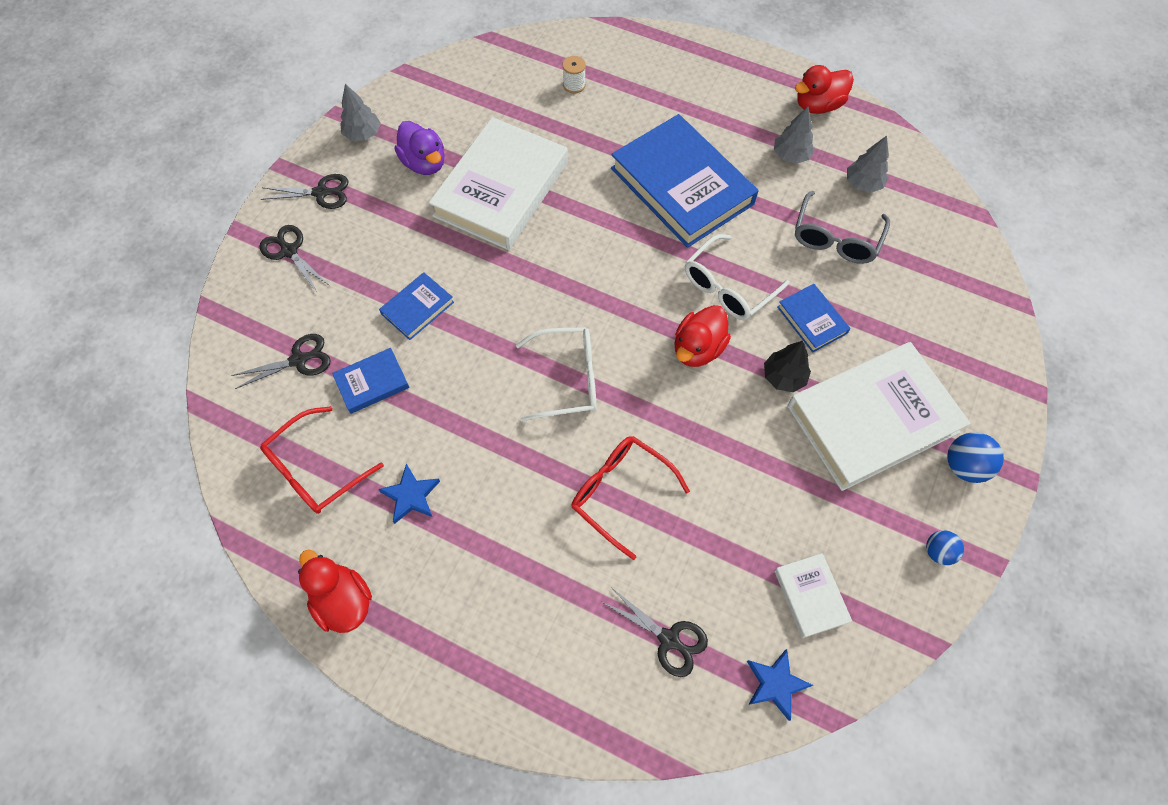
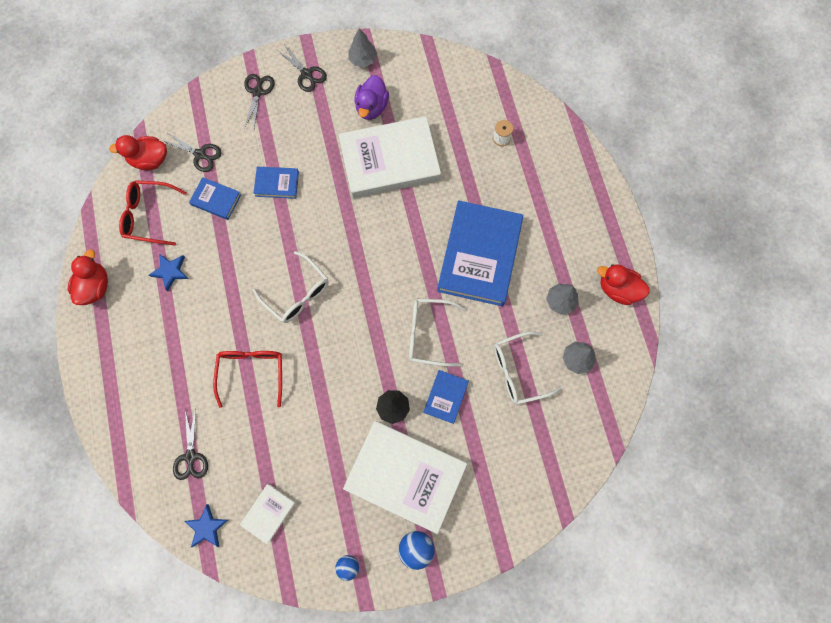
camera: 50 degrees right, 10 degrees up
(698, 348) = (373, 347): red duck -> red duck (150, 160)
(835, 238) = (518, 371): grey glasses -> white glasses

